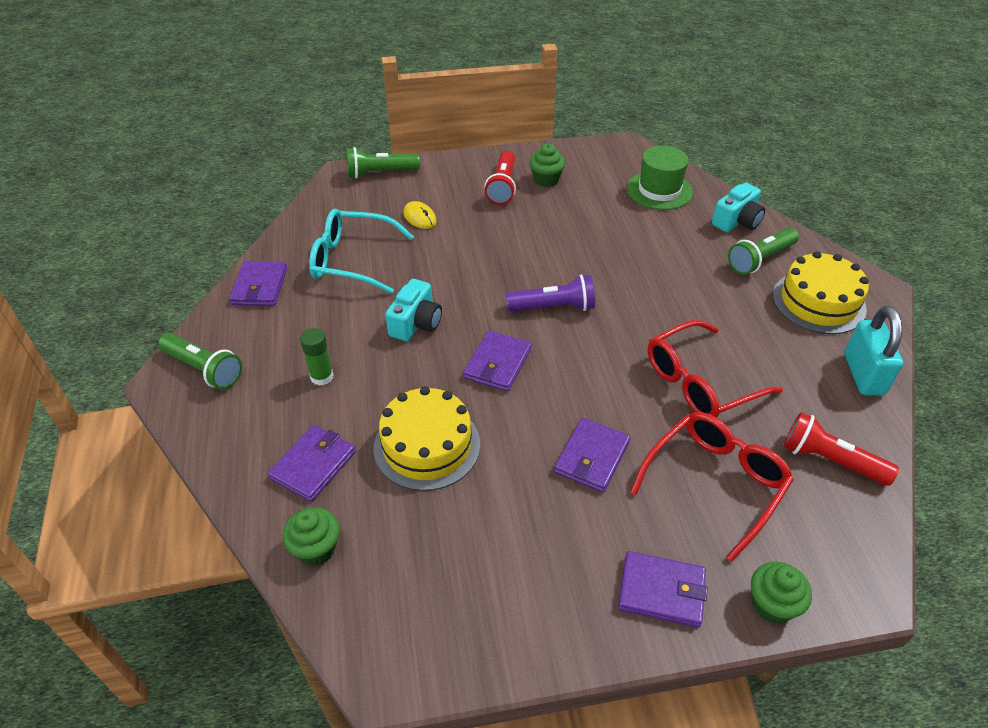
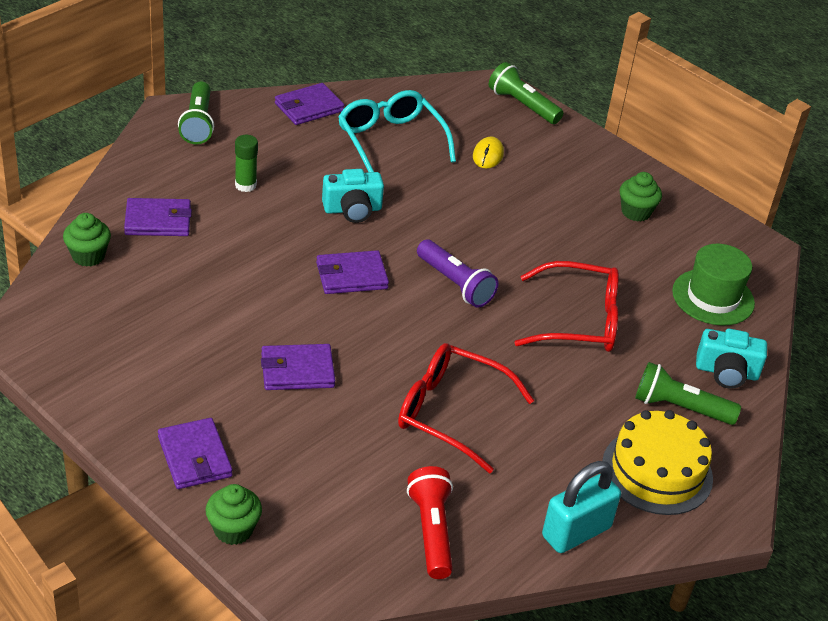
camera: 50 degrees right, 5 degrees down
(427, 445) = (227, 271): yellow cake -> none
(502, 187) = (591, 188): red flashlight -> none
(714, 484) = (334, 458): red glasses -> red glasses (577, 320)

